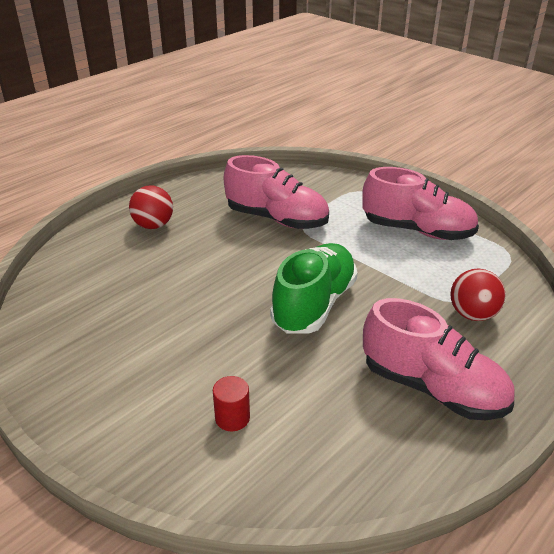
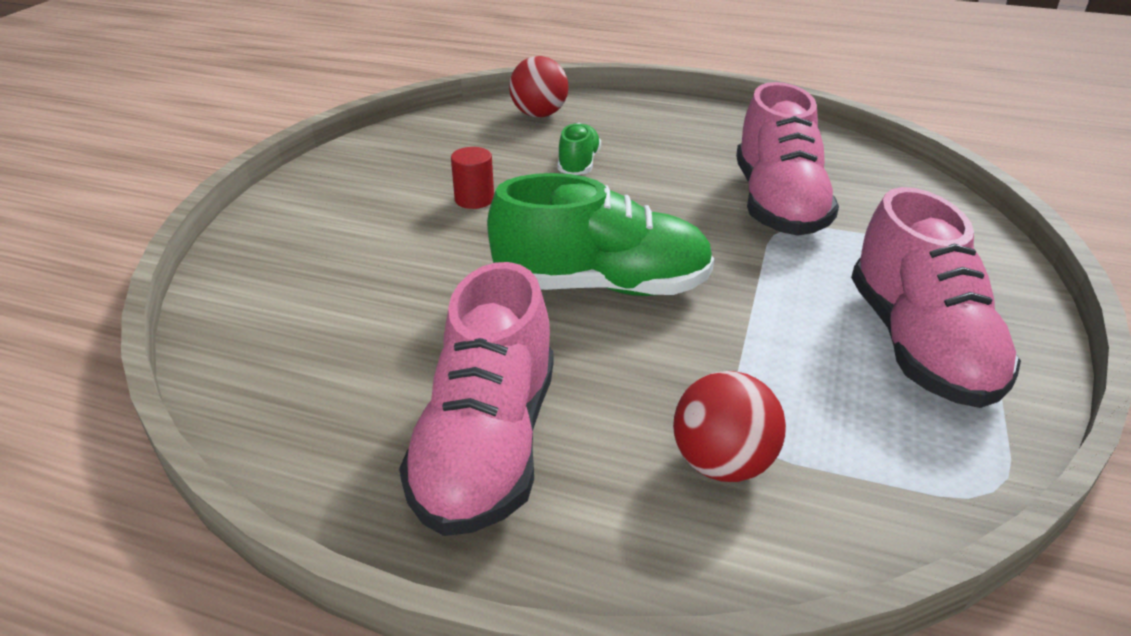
camera: 65 degrees right, 0 degrees up
(153, 225) = (658, 129): red ball -> red ball (539, 115)
(168, 270) = (578, 164): none -> green shoe
(232, 418) = (341, 280): red cylinder -> red cylinder (474, 199)

